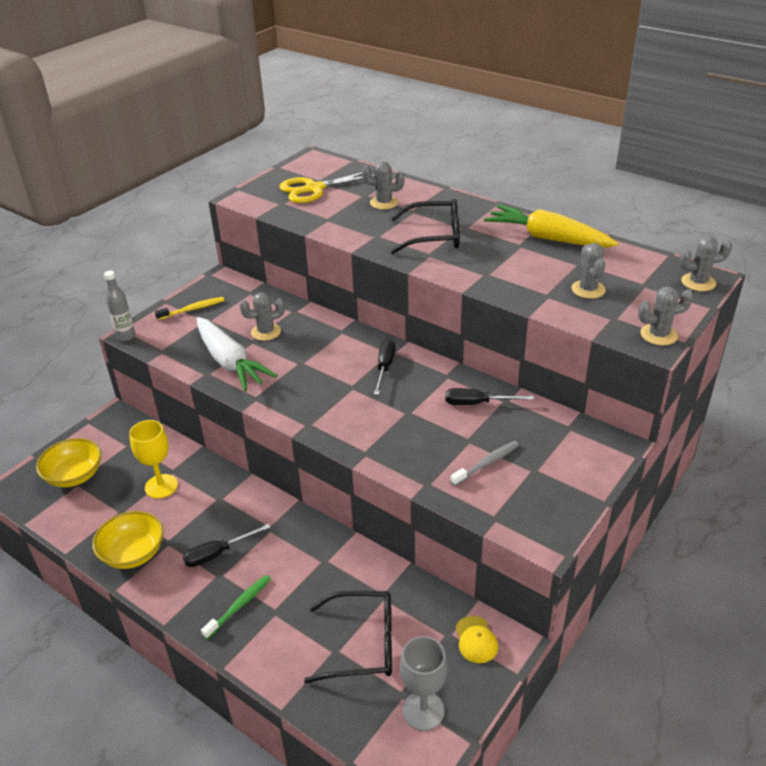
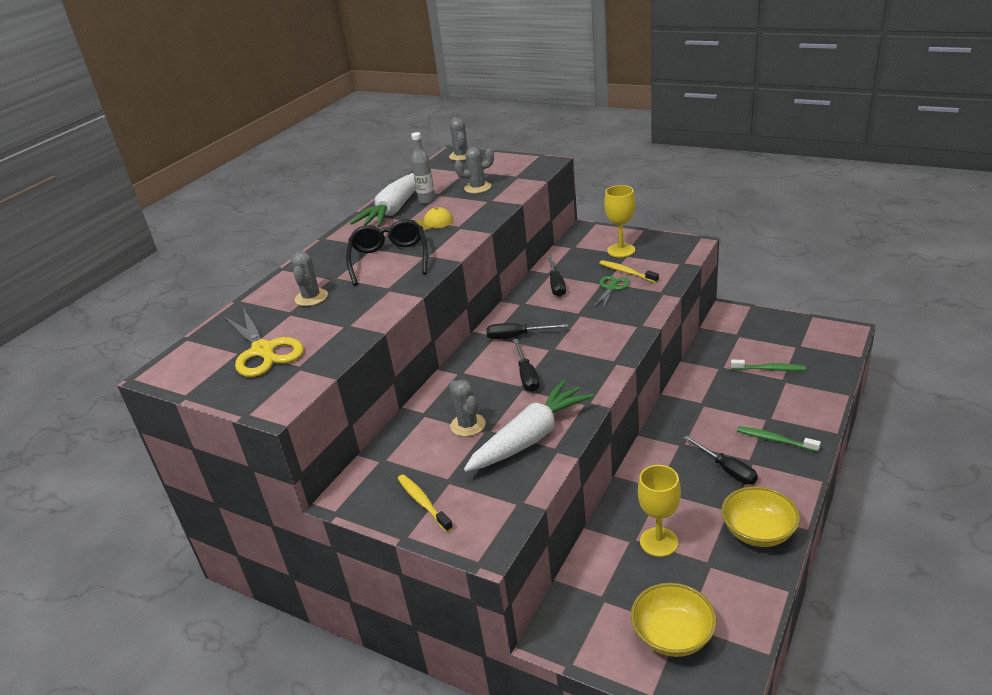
camera: 95 degrees left, 5 degrees down
(126, 336) = (493, 550): grey bottle -> grey bottle (427, 201)
(316, 367) = (526, 376): none -> black screwdriver
(363, 644) = (769, 369): black glasses -> green toothbrush
(423, 710) = (803, 336): grey goblet -> none
(454, 445) = (612, 288): none -> green scissors
(476, 640) = (734, 323): yellow cap -> yellow cap (433, 223)
(486, 463) = (627, 272): grey toothbrush -> yellow toothbrush
(547, 238) = (394, 210): yellow carrot -> white carrot
(547, 468) = (621, 250): none -> yellow goblet
(658, 335) = (533, 162): grey cactus -> none

